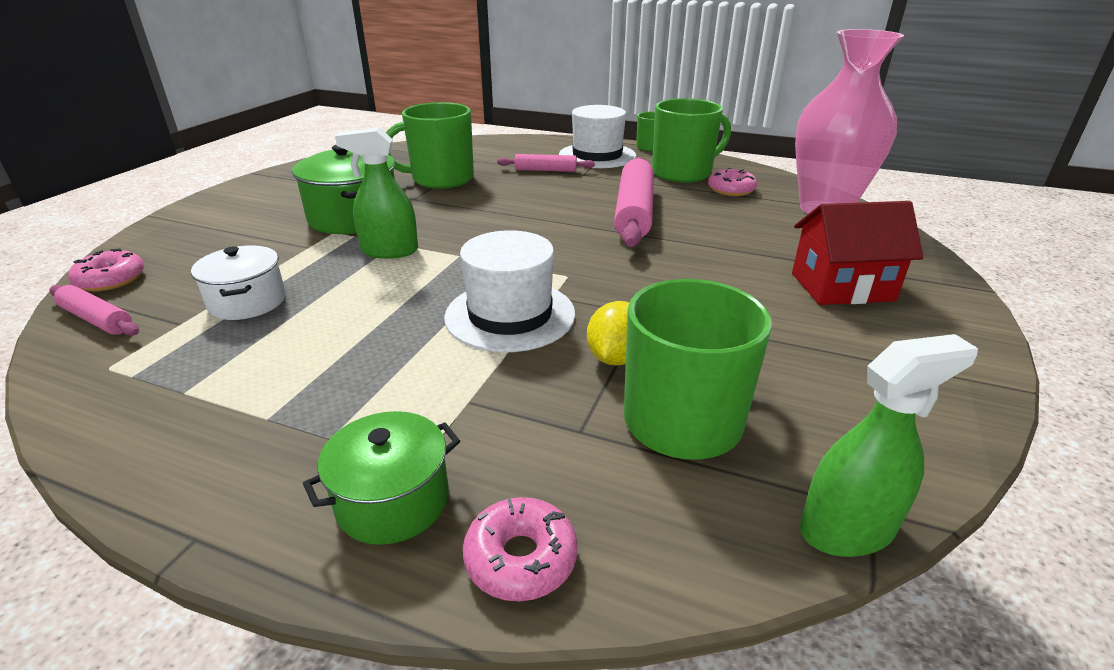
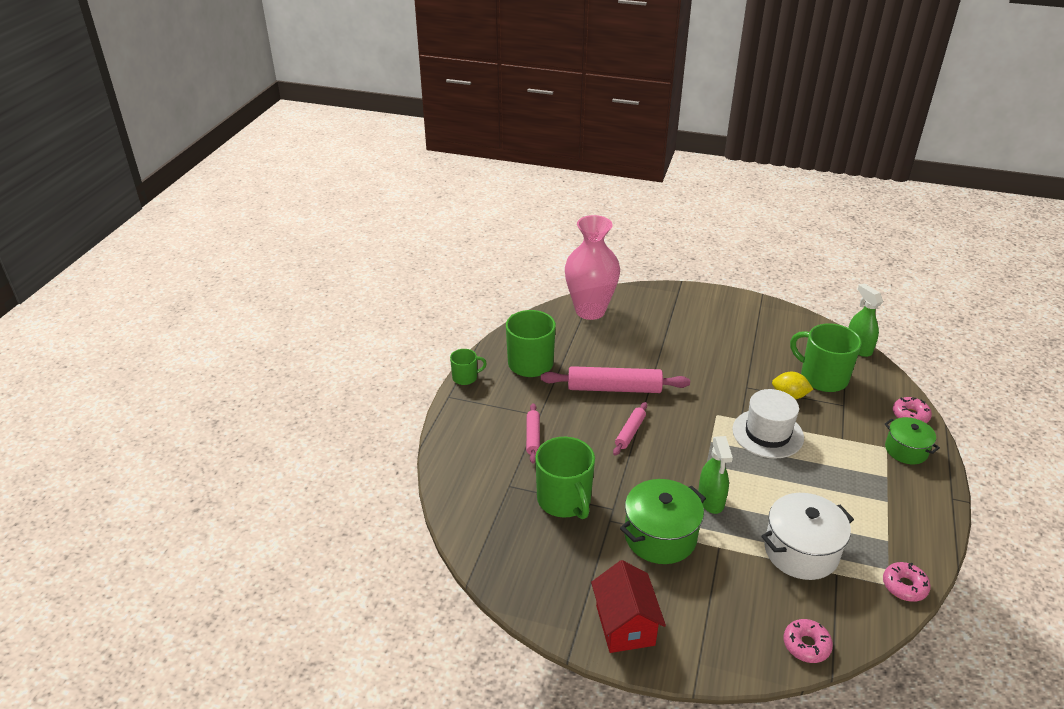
camera: 95 degrees left, 5 degrees up
(97, 319) = (851, 620): pink rolling pin -> pink rolling pin (630, 432)
(247, 302) = (801, 551): white pot -> white pot, size x1.57
(597, 156) = (491, 408): white hat -> none
(731, 190) = (562, 343): pink donut -> pink donut (904, 586)
(841, 287) = (693, 322): red house -> red house (625, 625)

